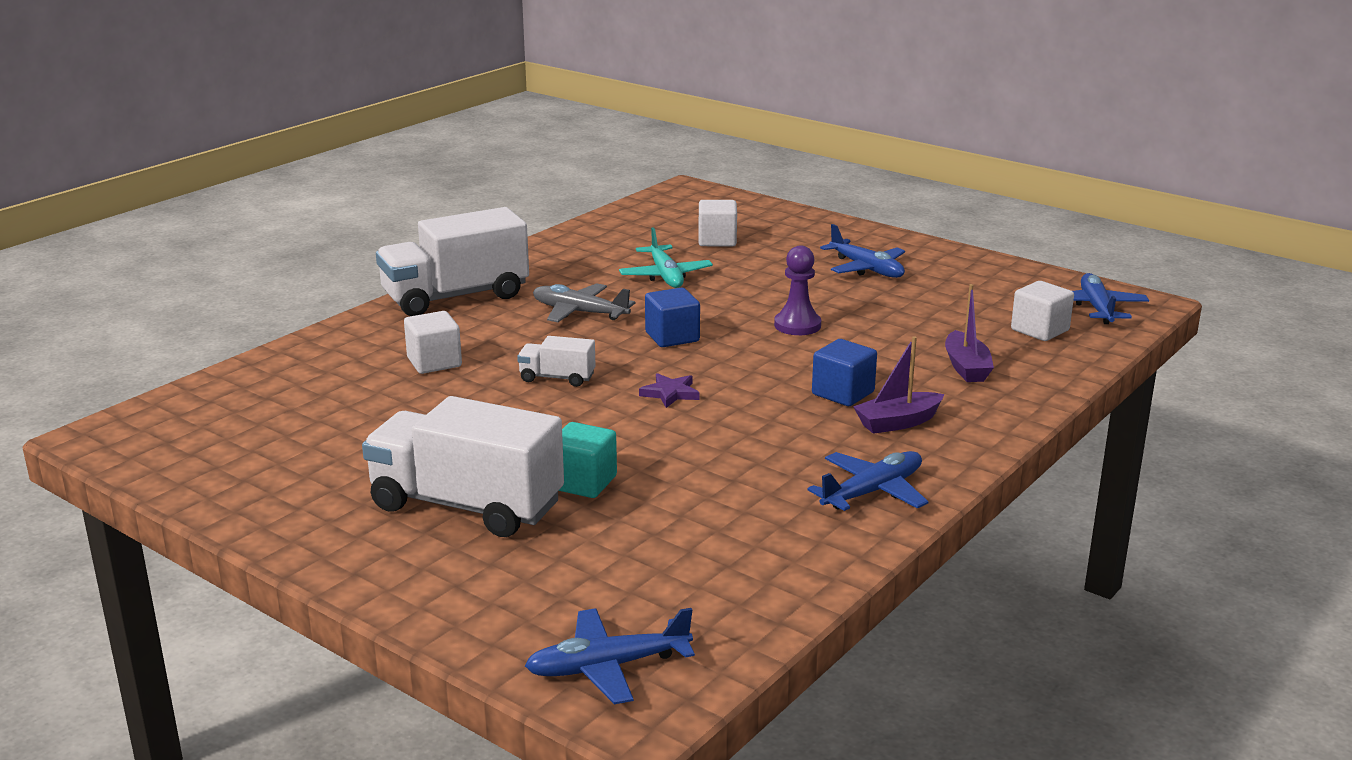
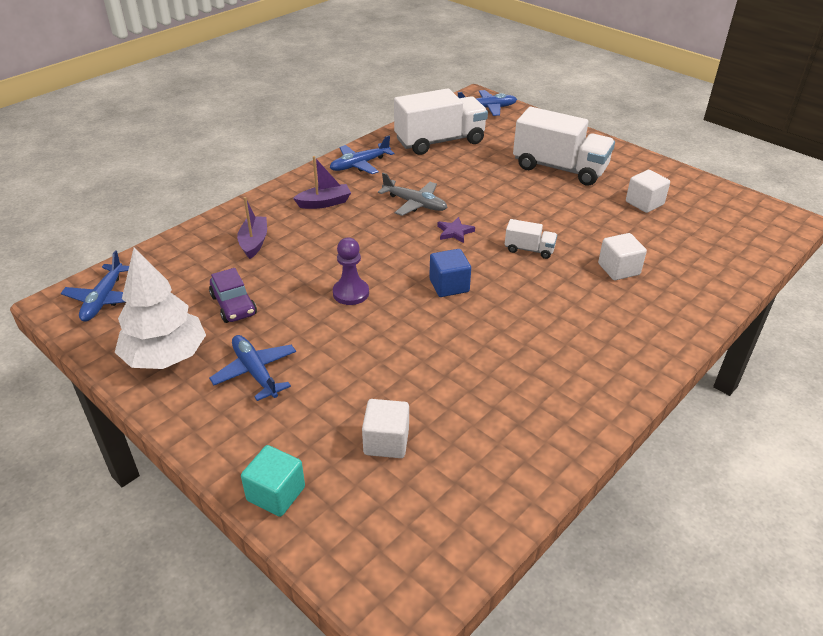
camera: 175 degrees left, 15 degrees up
(455, 297) = (635, 351): white truck -> white truck (440, 141)
(580, 312) = (522, 321): grey plane -> grey plane (414, 203)
(583, 482) = (504, 177): turquoise cube -> turquoise cube (276, 494)
(665, 276) = (448, 373): turquoise plane -> none
(843, 393) = (346, 226): blue cube -> none
(934, 310) = (233, 305): none -> purple car
(970, 274) = (165, 356): none -> white tree
(1039, 330) = (172, 276): white cube -> white cube (644, 203)

